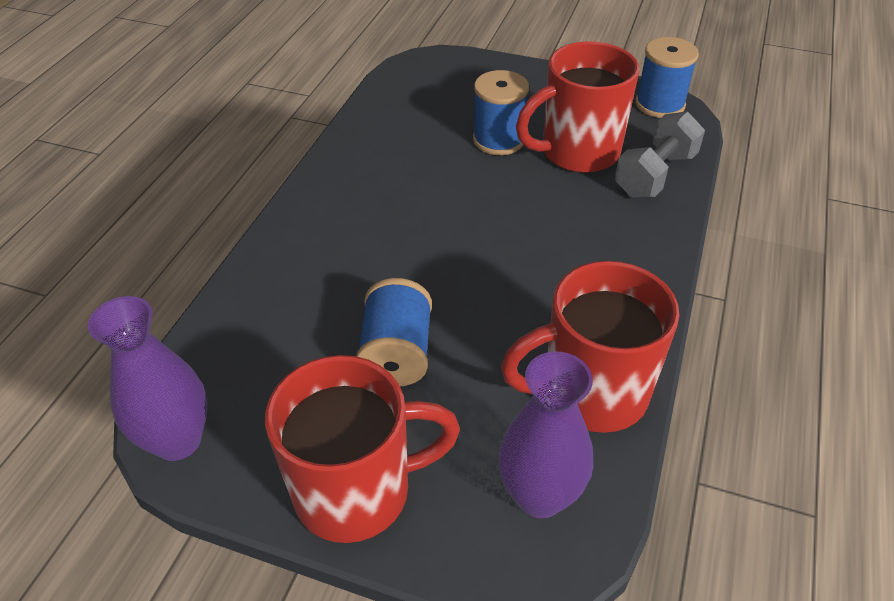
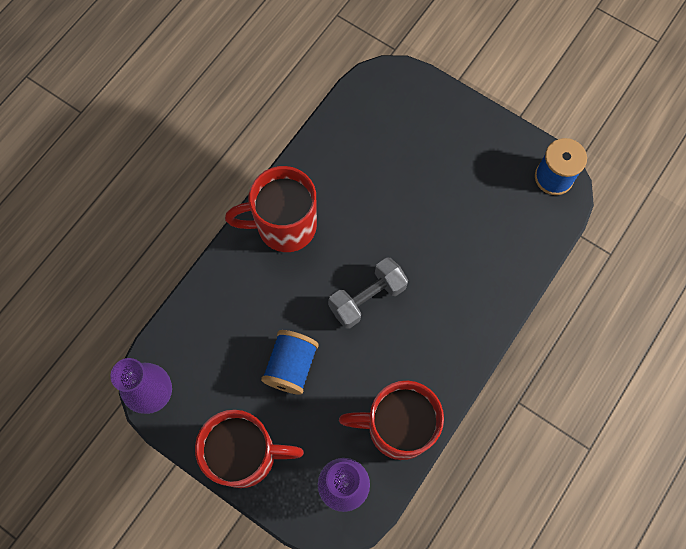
camera: 15 degrees right, 25 degrees up
(498, 140) = (416, 186): blue spool -> none
(577, 152) = (469, 215): red mug -> red mug (284, 226)
(655, 175) = (516, 253): grey dumbbell -> grey dumbbell (367, 298)

